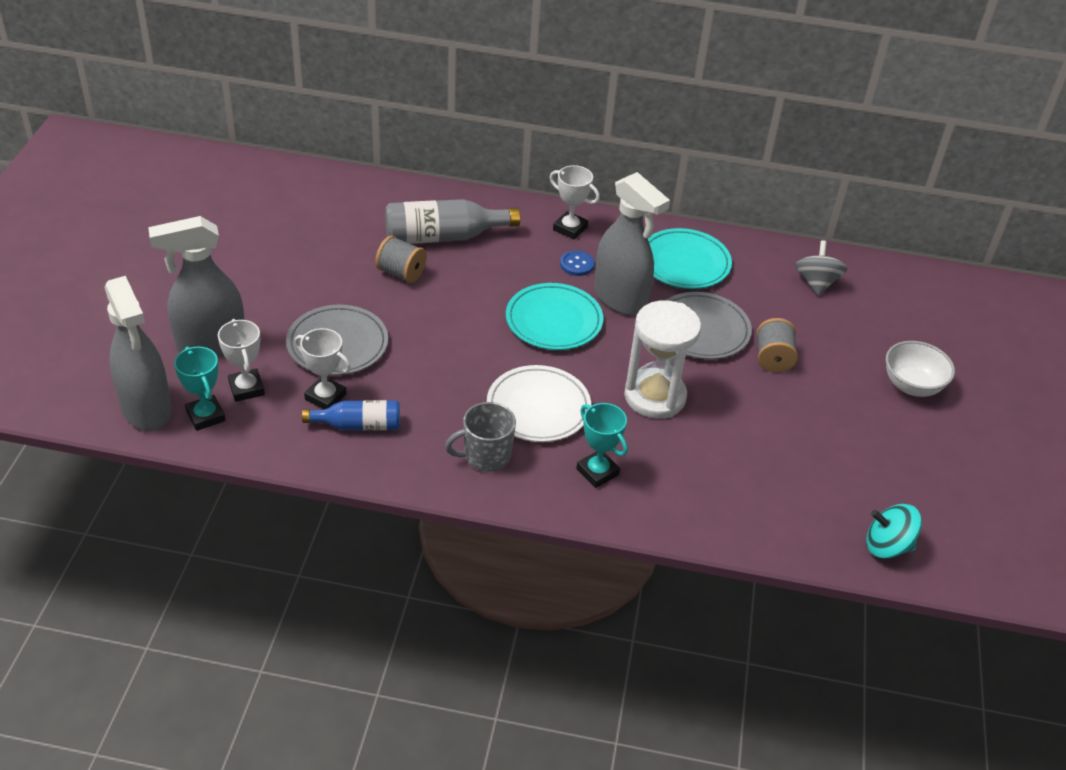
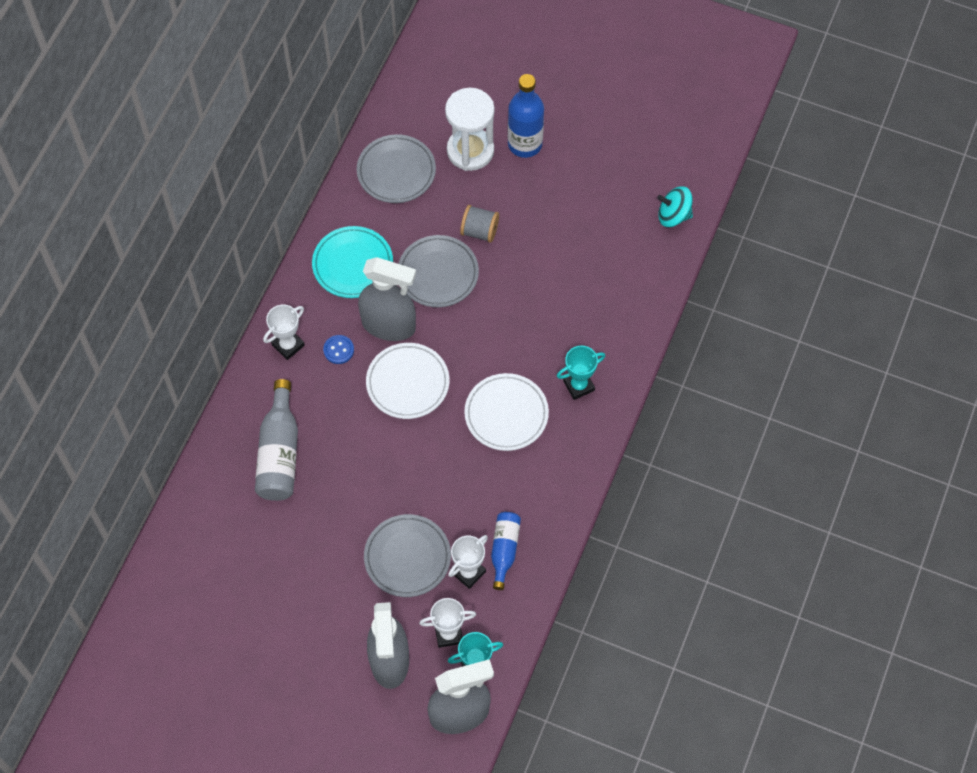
camera: 75 degrees left, 20 degrees up
(401, 273) = (323, 495): grey spool -> none
(486, 456) = (551, 461): grey mug -> none
(554, 321) = (407, 383): turquoise plate -> white plate
(620, 299) = (389, 325): grey spray bottle -> grey spray bottle turned 45 degrees clockwise
(655, 397) = (507, 327): white hourglass -> white hourglass (470, 151)
(816, 283) = (396, 171): grey spinning top -> grey plate
(887, 546) = (673, 215): turquoise spinning top -> turquoise spinning top turned 75 degrees clockwise
(912, 386) = (525, 144): white bowl -> blue bottle

